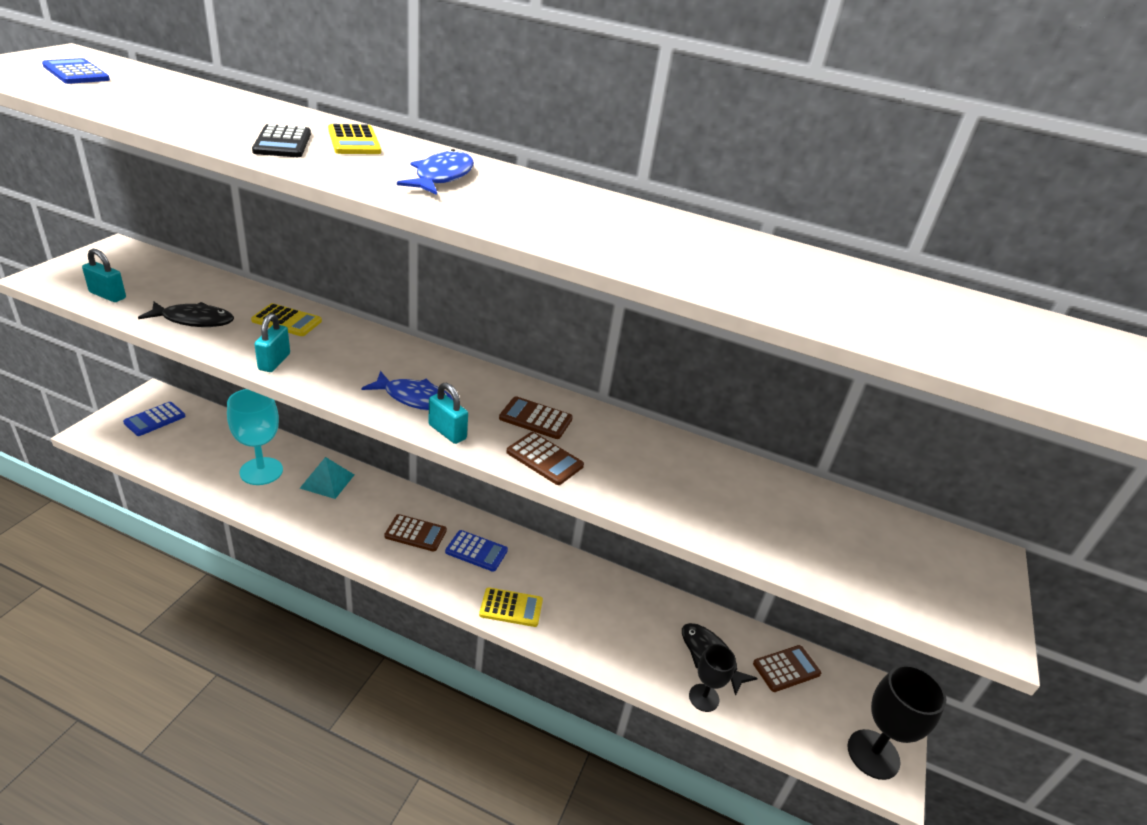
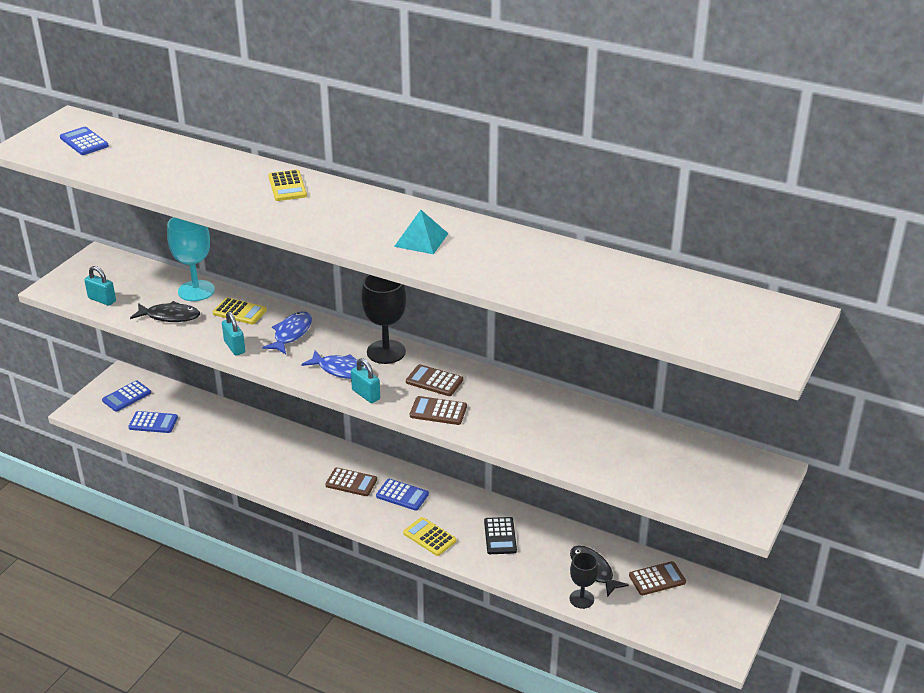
camera: 10 degrees right, 0 degrees up
(181, 451) = (153, 423): none -> blue calculator
(261, 471) = (220, 436): turquoise goblet -> turquoise goblet (196, 291)
(274, 362) = (234, 347): turquoise padlock -> turquoise padlock turned 45 degrees counterclockwise
(283, 143) = (239, 195): black calculator -> black calculator (500, 536)
(327, 481) = (275, 443): turquoise pyramid -> turquoise pyramid (421, 240)
(442, 177) = (349, 214): blue fish -> blue fish (291, 333)
(511, 607) = (429, 537): yellow calculator -> yellow calculator turned 150 degrees counterclockwise
(544, 459) = (438, 411): brown calculator -> brown calculator turned 150 degrees clockwise
(873, 754) = (715, 637): black goblet -> black goblet (386, 352)

